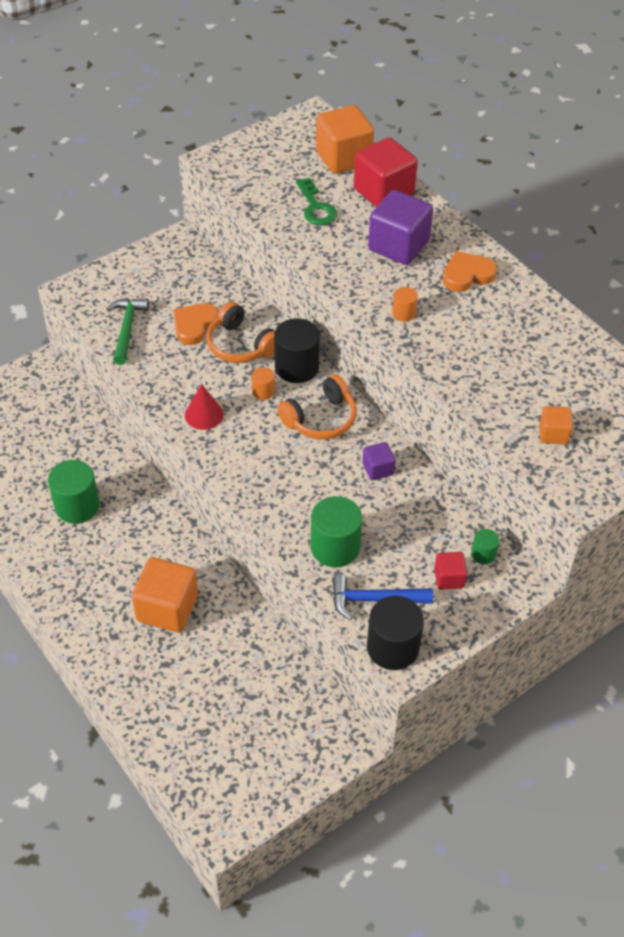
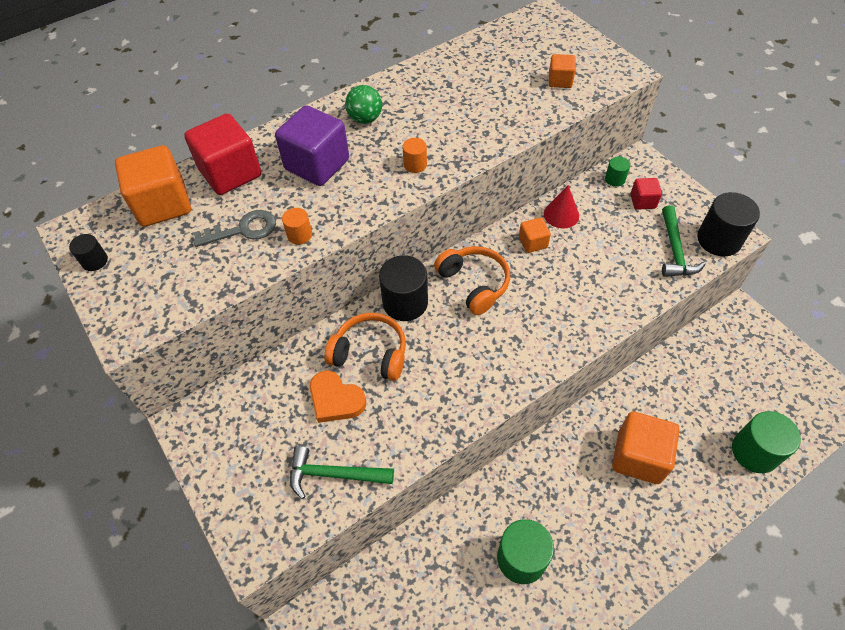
camera: 85 degrees left, 5 degrees up
(204, 414) = (470, 386): red cone -> red cone (561, 214)
(240, 345) = (370, 353): orange headphones -> orange headphones turned 120 degrees counterclockwise
(263, 391) = (438, 331): orange cylinder -> orange cylinder (299, 235)
(281, 131) = (95, 261): none -> black cylinder
(316, 207) = (243, 230): green key -> grey key
(335, 547) = (625, 276): green cylinder -> green cylinder (754, 452)
(374, 599) = (674, 250): blue hammer -> green hammer
(378, 469) = (533, 242): purple cube -> orange cube
(467, 275) = (365, 119): orange heart -> green ball

